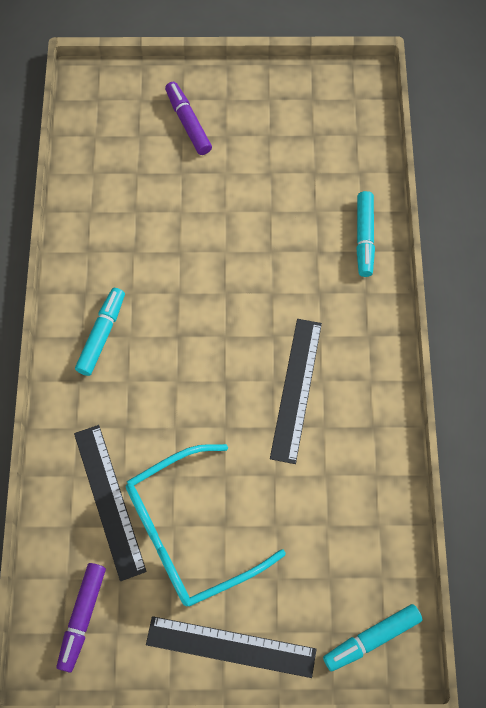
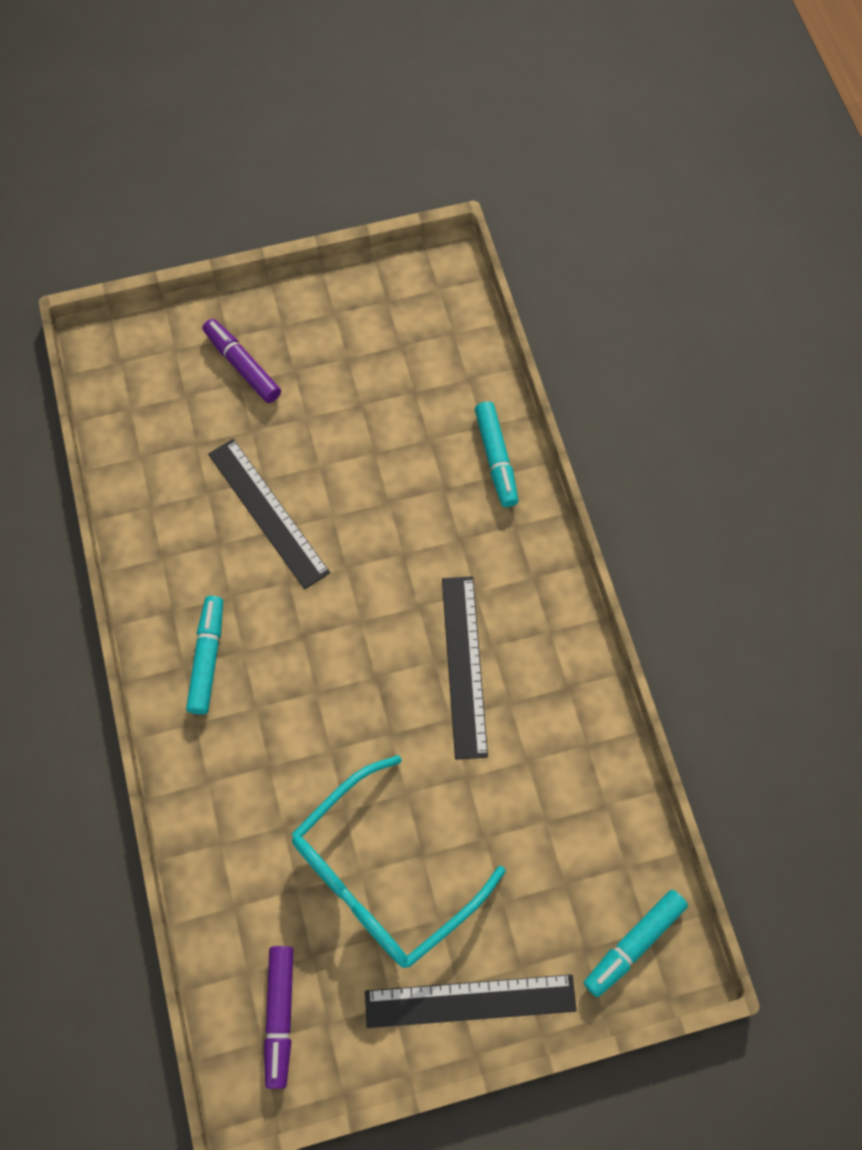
camera: 15 degrees left, 0 degrees up
(109, 501) = (273, 863): black ruler -> black ruler (268, 512)

